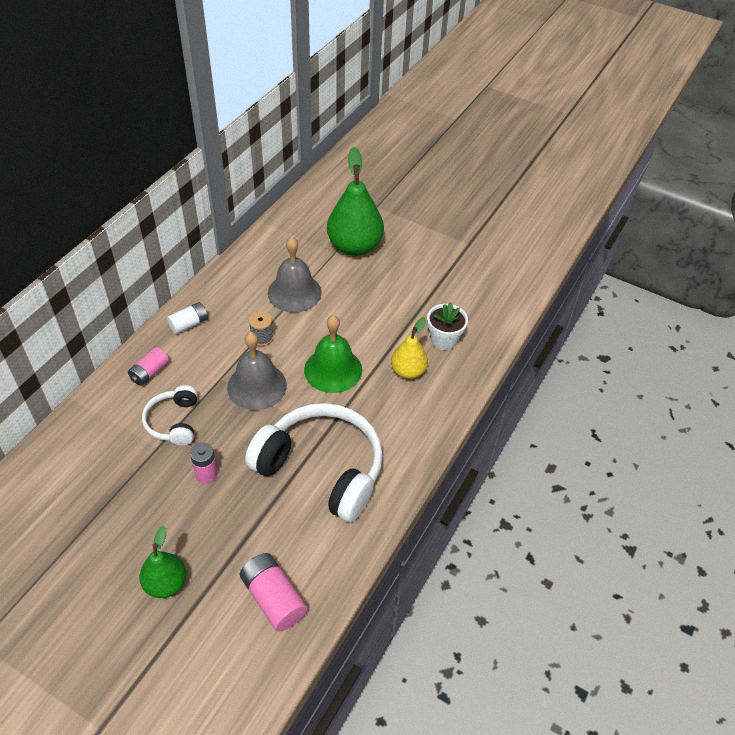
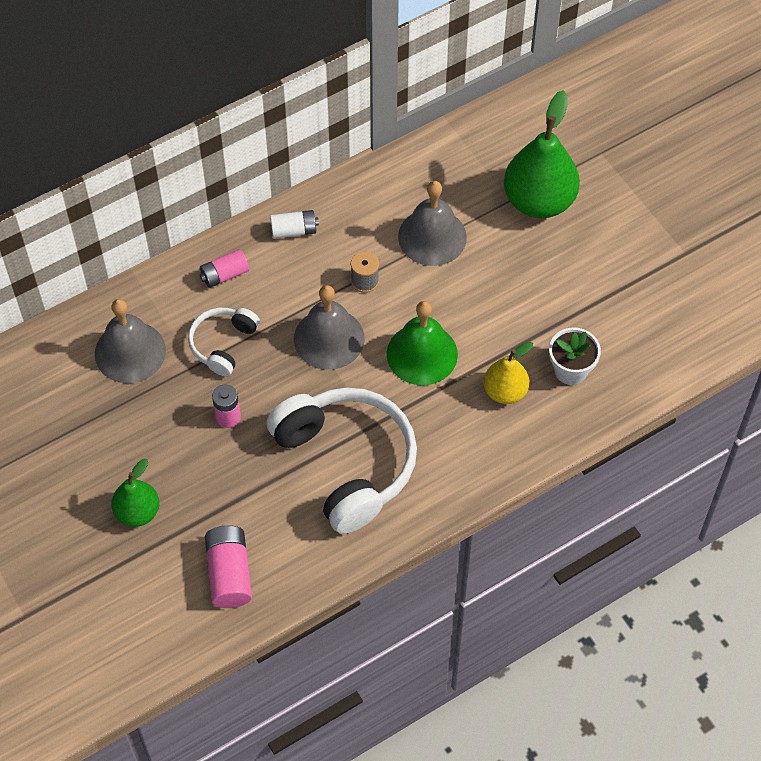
camera: 30 degrees right, 10 degrees up
(97, 458) = (130, 352): none -> grey bell

